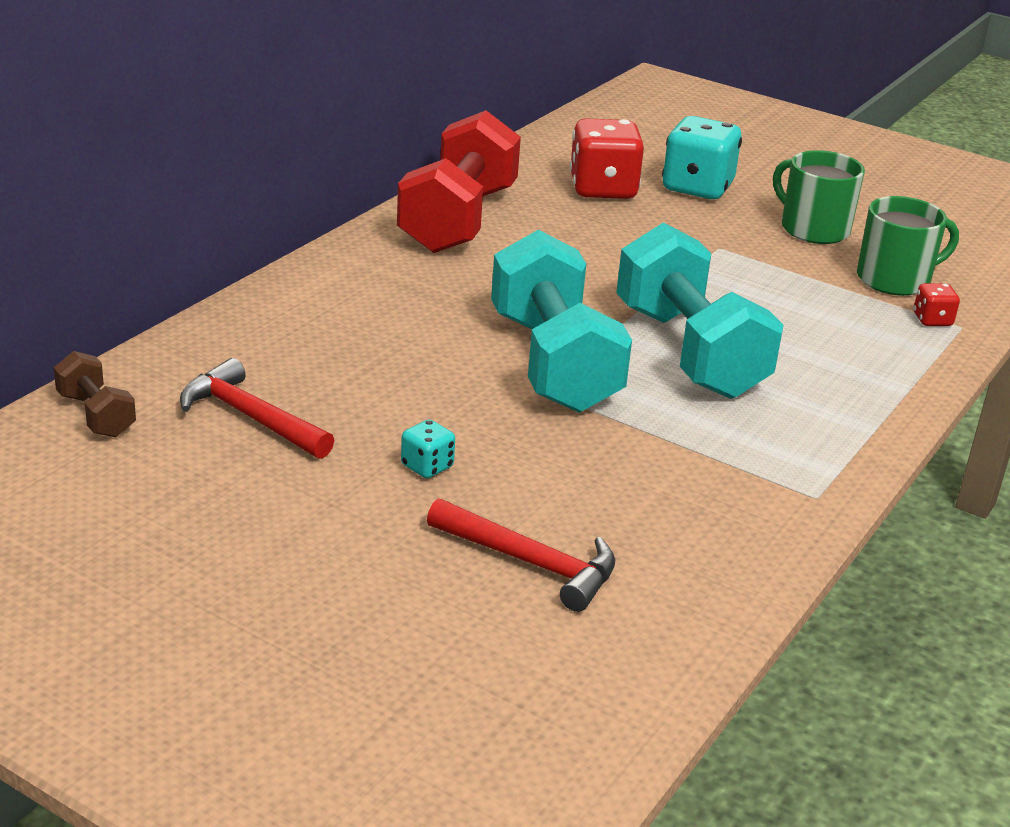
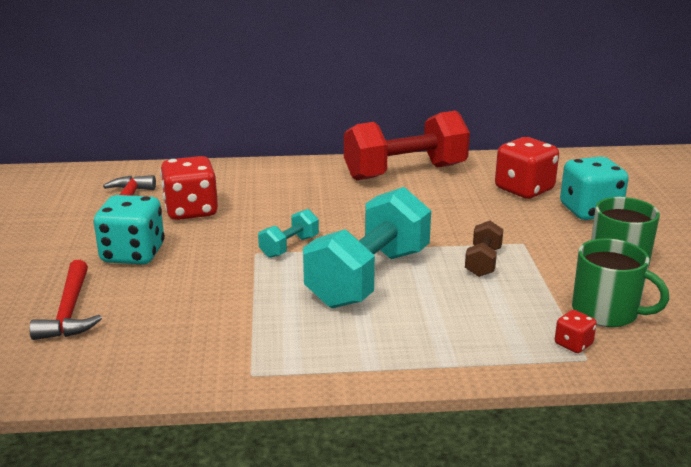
camera: 55 degrees right, 5 degrees down
(96, 415) = (86, 177): brown dumbbell -> brown dumbbell (483, 262)
(354, 382) = (191, 211): none -> red dice
(427, 466) = (133, 254): turquoise dice -> turquoise dice, size x2.13
(553, 363) = (289, 247): turquoise dumbbell -> turquoise dumbbell, size x0.46

